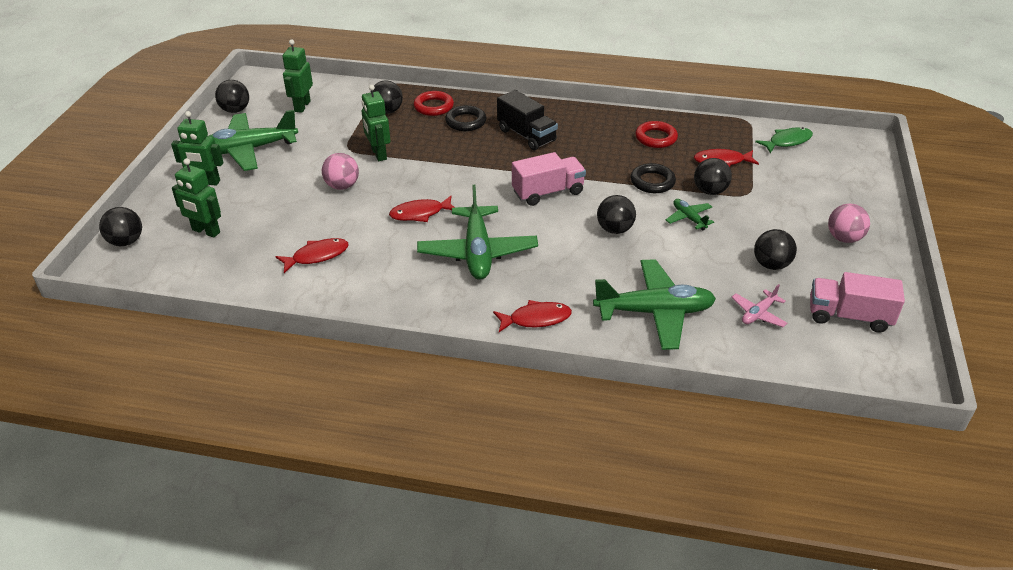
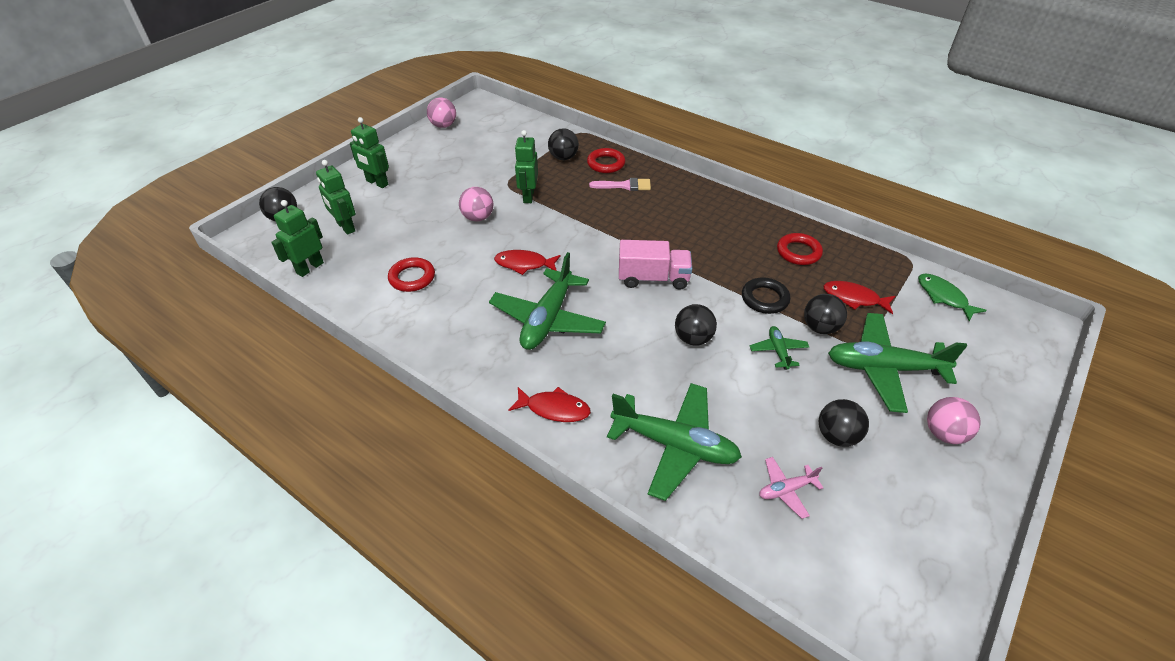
camera: 25 degrees right, 5 degrees up
(235, 110) = (443, 125): black ball -> pink ball
(249, 150) = (429, 163): green plane -> green plane (884, 368)
(302, 106) = (497, 135): green robot -> green robot (310, 268)
(317, 256) = (412, 278): red fish -> red ring
(466, 122) = (624, 186): black ring -> pink brush
(526, 135) = (671, 214): black truck -> none
(787, 141) = (943, 297): green fish -> green fish turned 120 degrees counterclockwise
(848, 316) = (892, 534): pink truck -> none

